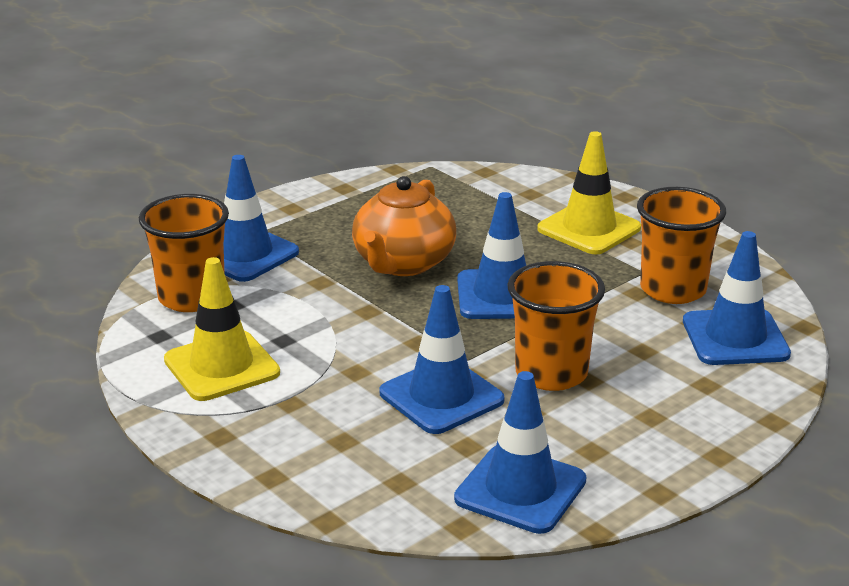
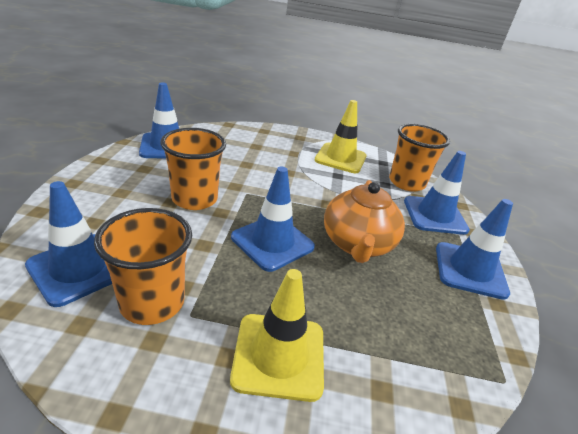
camera: 135 degrees right, 5 degrees up
(403, 263) = (357, 244): orange teapot -> orange teapot turned 150 degrees counterclockwise
(441, 396) = (237, 172): blue traffic cone -> blue traffic cone (470, 270)

